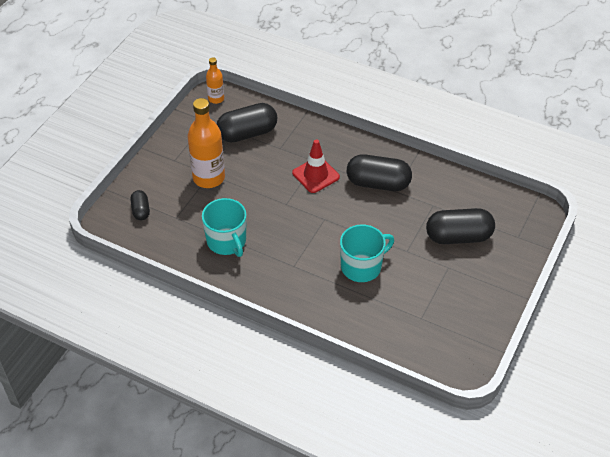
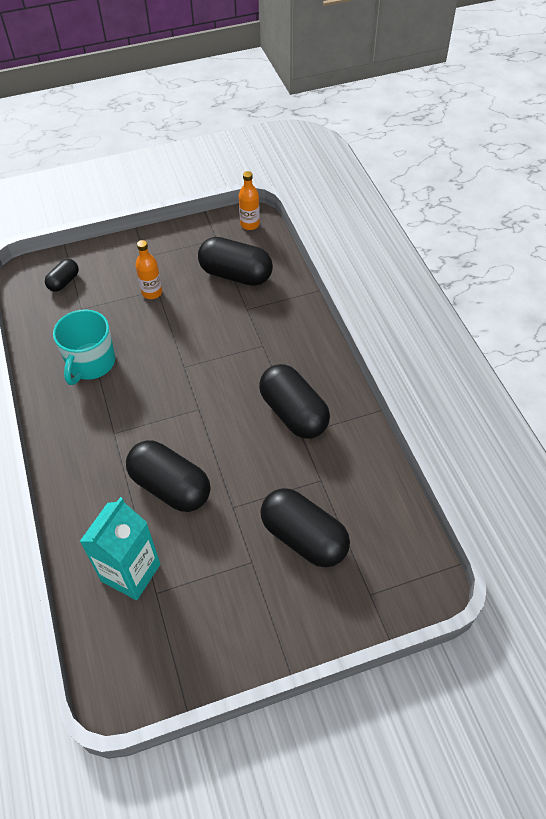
camera: 45 degrees right, 5 degrees up
(209, 178) = (152, 292): orange bottle -> orange bottle, size x0.54
(315, 175) = (245, 359): red traffic cone -> none
(362, 266) = (170, 487): turquoise mug -> black capsule
(396, 320) = (131, 572): none -> turquoise carton

